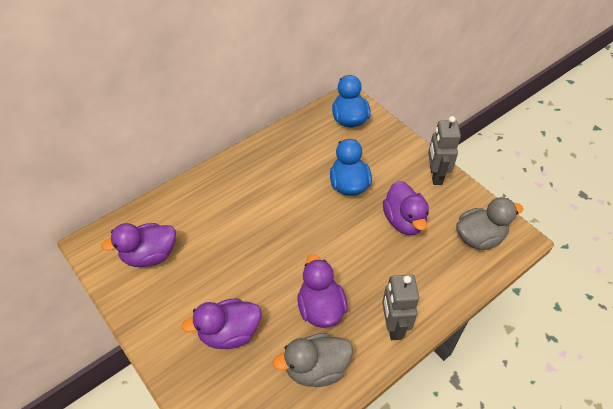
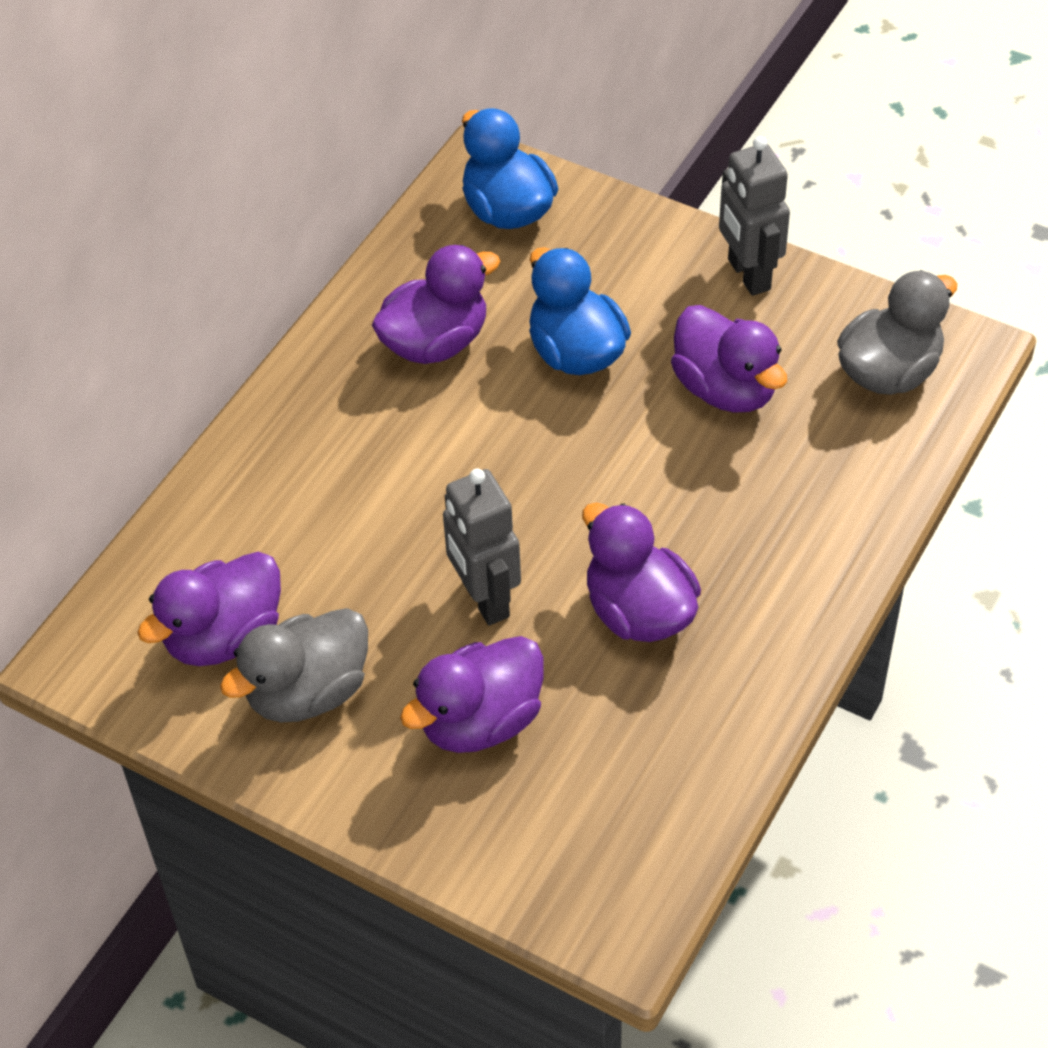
camera: 20 degrees left, 0 degrees up
(295, 162) = (435, 343): none -> purple duck
(316, 368) = (684, 721): grey duck -> grey duck (308, 692)
(393, 326) = (795, 595): grey robot -> grey robot (484, 599)

